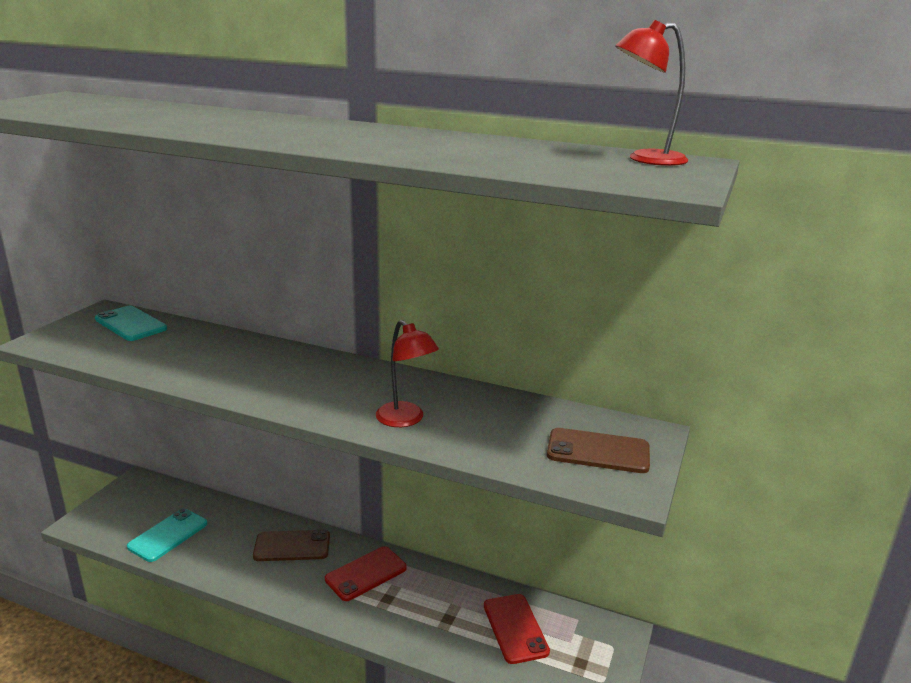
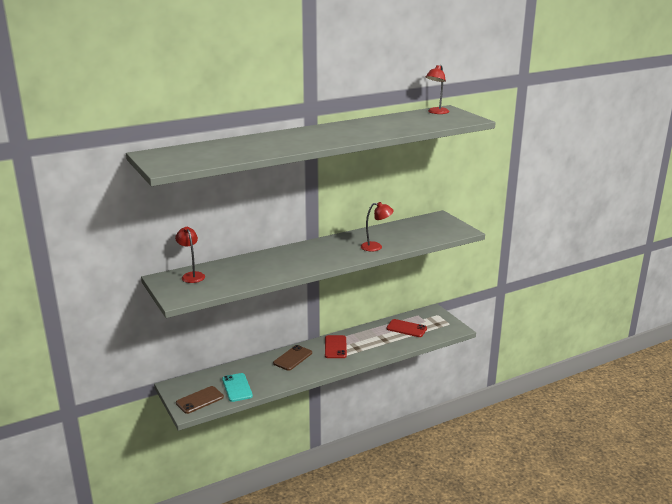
camera: 50 degrees left, 0 degrees up
(130, 324) = (191, 275): turquoise phone -> red lamp
(598, 451) = (439, 227): brown phone -> brown phone (200, 400)

